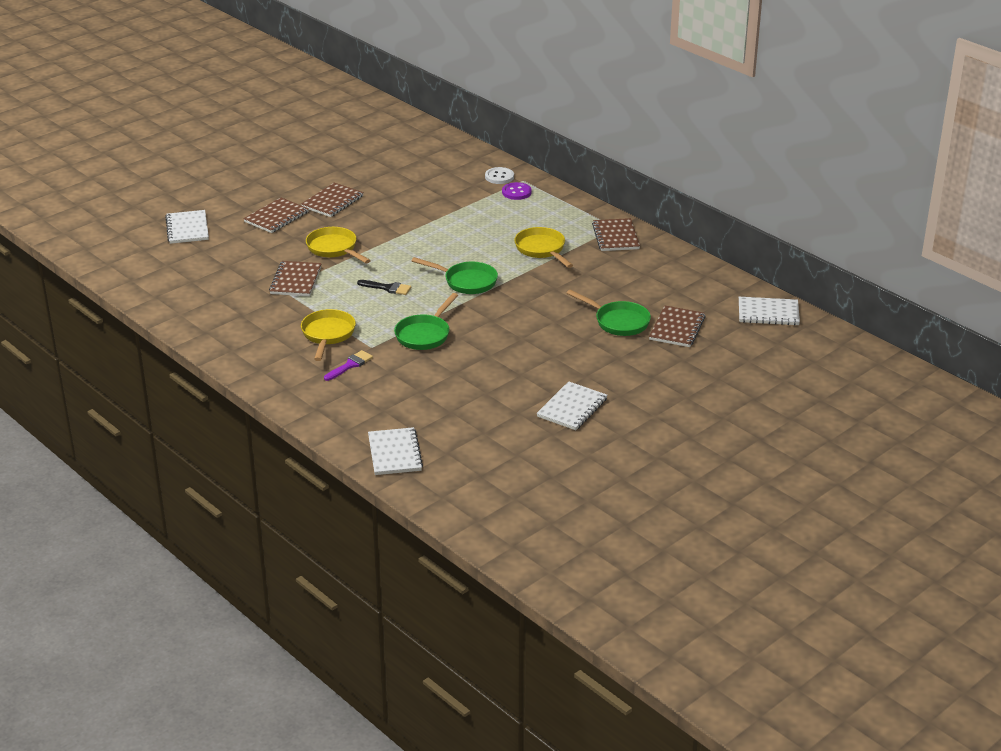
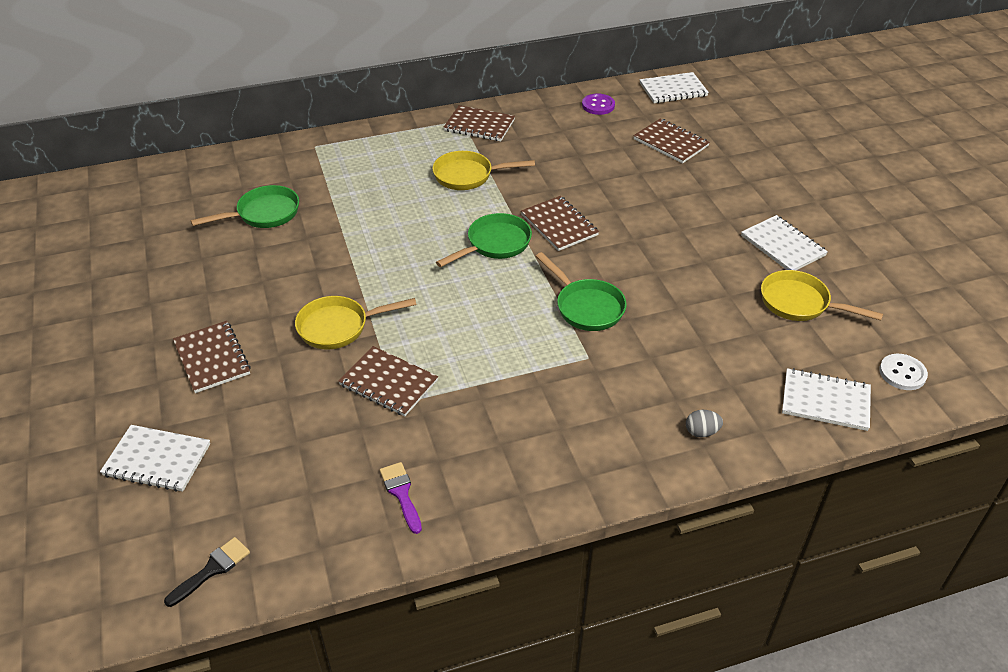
camera: 65 degrees left, 10 degrees up
(327, 335) = (539, 388): yellow pan -> yellow pan (799, 303)
(328, 406) = (701, 432): none -> grey egg
(332, 201) = (222, 297): brown notebook -> brown notebook (559, 225)
(350, 365) = (619, 387): purple brush -> purple brush (401, 493)
(387, 288) = (465, 307): black brush -> black brush (212, 569)
(499, 177) = (292, 158): white button -> white button (902, 373)
(516, 192) = (336, 157): purple button -> purple button (598, 105)
(618, 322) = (639, 171): green pan -> green pan (263, 214)
(768, 313) = (673, 90): white notebook -> white notebook turned 45 degrees clockwise

